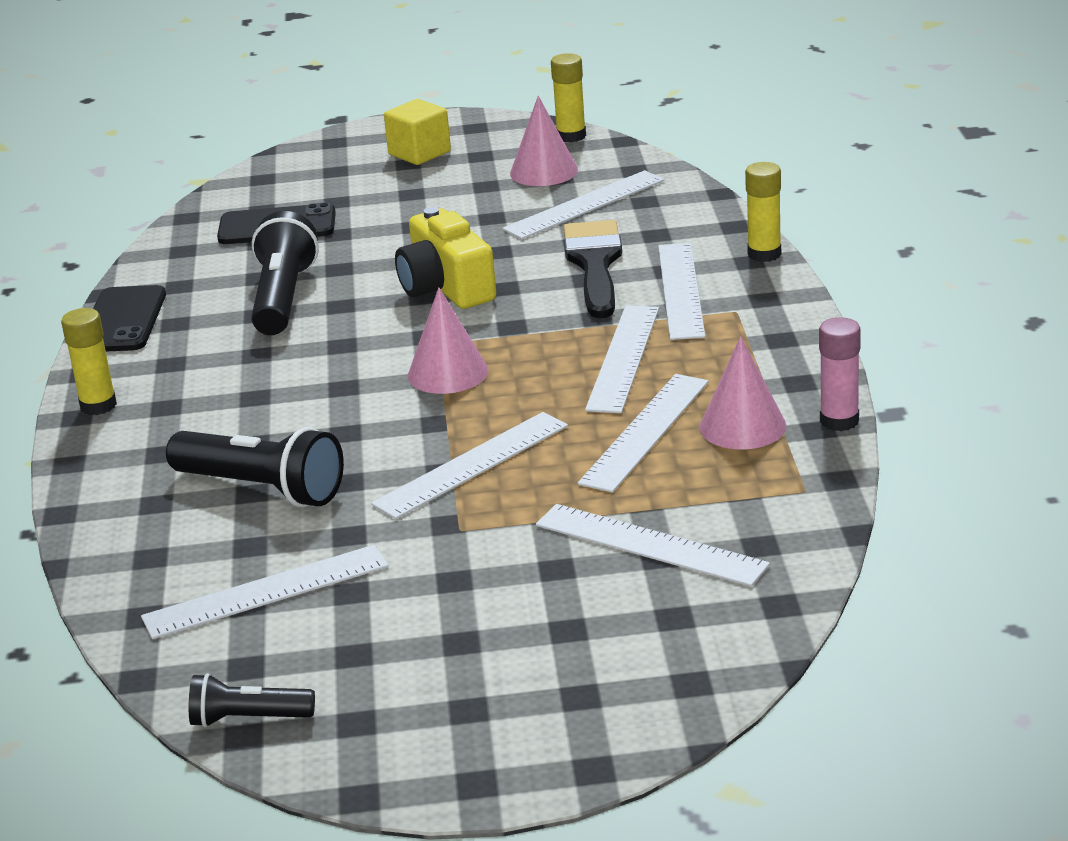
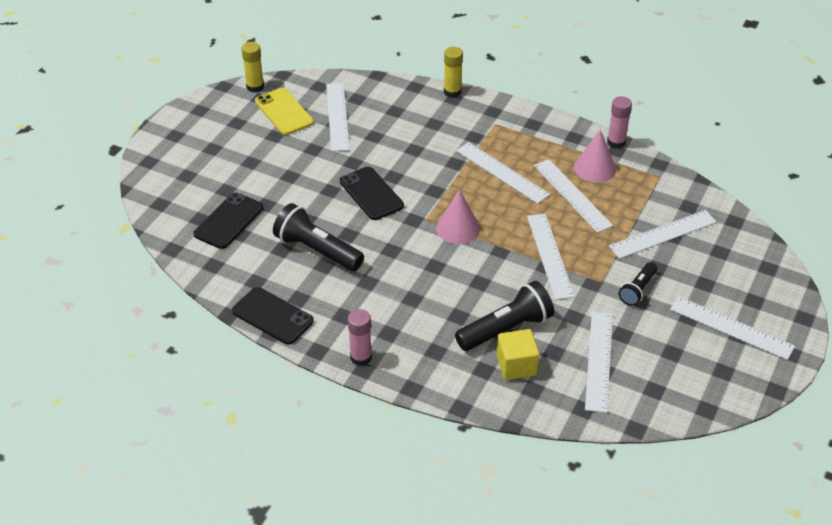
camera: 60 degrees left, 15 degrees up
(98, 405) = (361, 357): yellow glue stick -> pink glue stick
(248, 719) = (695, 403): black flashlight -> black flashlight (637, 290)
(419, 153) = (206, 140): yellow cube -> yellow cube (516, 365)
(446, 287) = (371, 194): yellow camera -> black phone
(543, 171) = (283, 112): pink cone -> yellow phone
(594, 264) = (403, 141): black brush -> none
(680, 290) = (458, 129): white ruler -> white ruler (731, 328)

